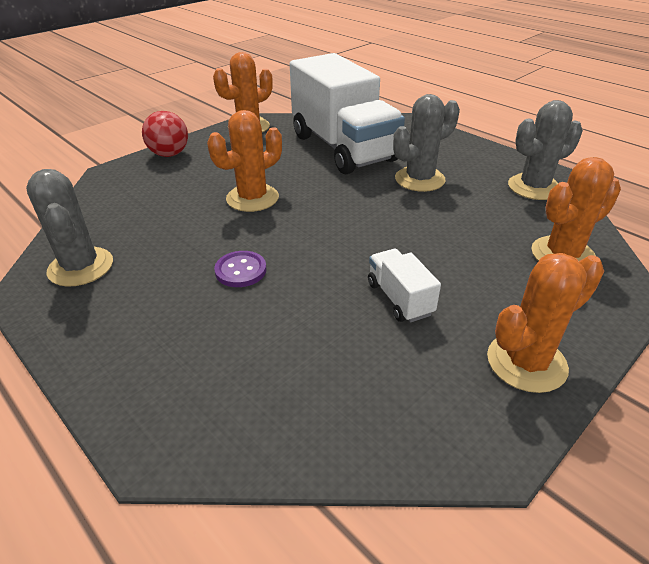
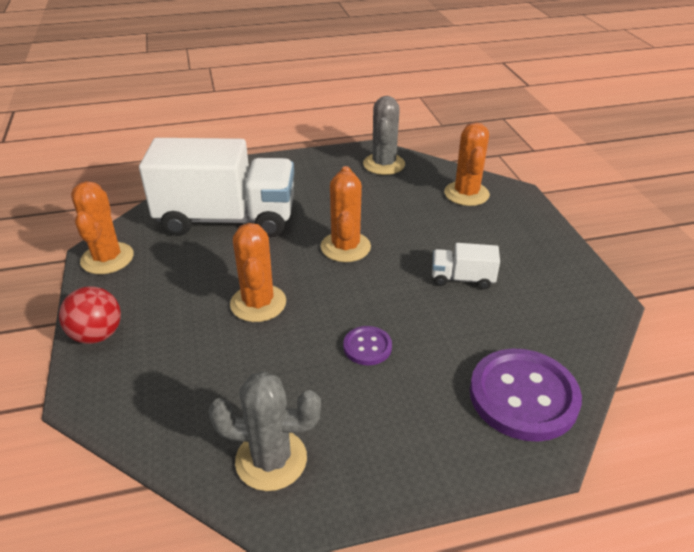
camera: 60 degrees left, 0 degrees up
(239, 404) = (523, 396): none -> purple button
(419, 179) = (323, 204): grey cactus -> none
(526, 362) = (551, 257): orange cactus -> orange cactus (345, 247)

